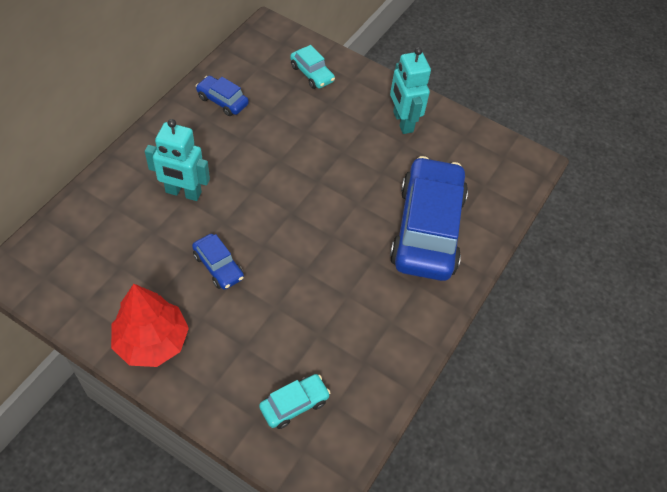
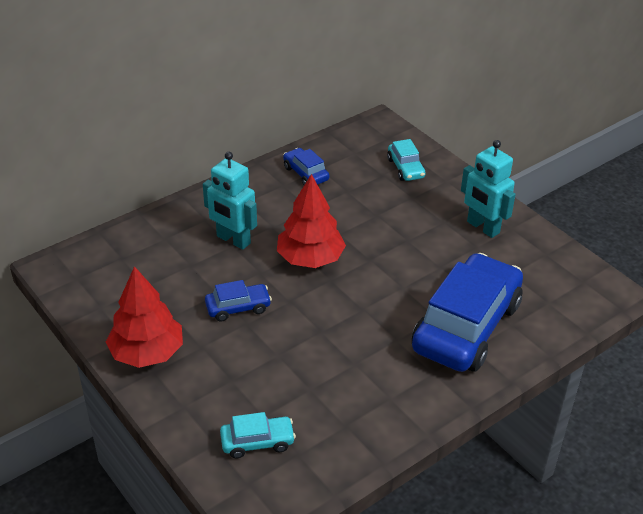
camera: 25 degrees right, 15 degrees down
(218, 266) = (238, 307): blue car -> blue car turned 90 degrees counterclockwise
(264, 194) = (310, 259): none -> red tree
(402, 122) = (482, 227): turquoise robot -> turquoise robot turned 45 degrees counterclockwise

